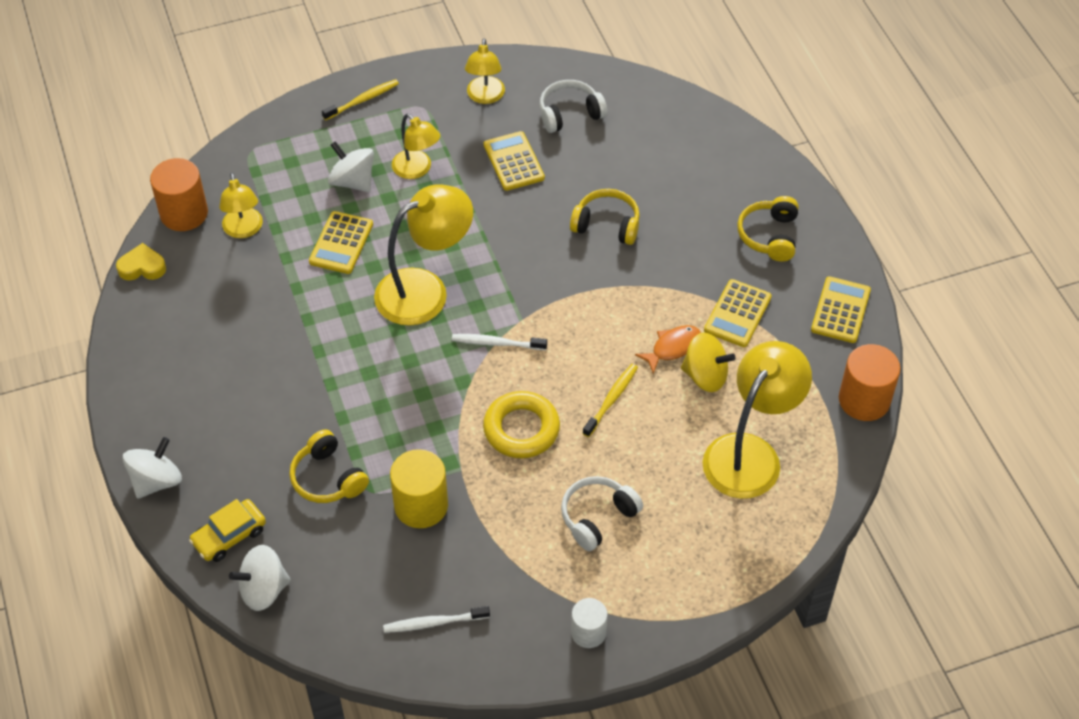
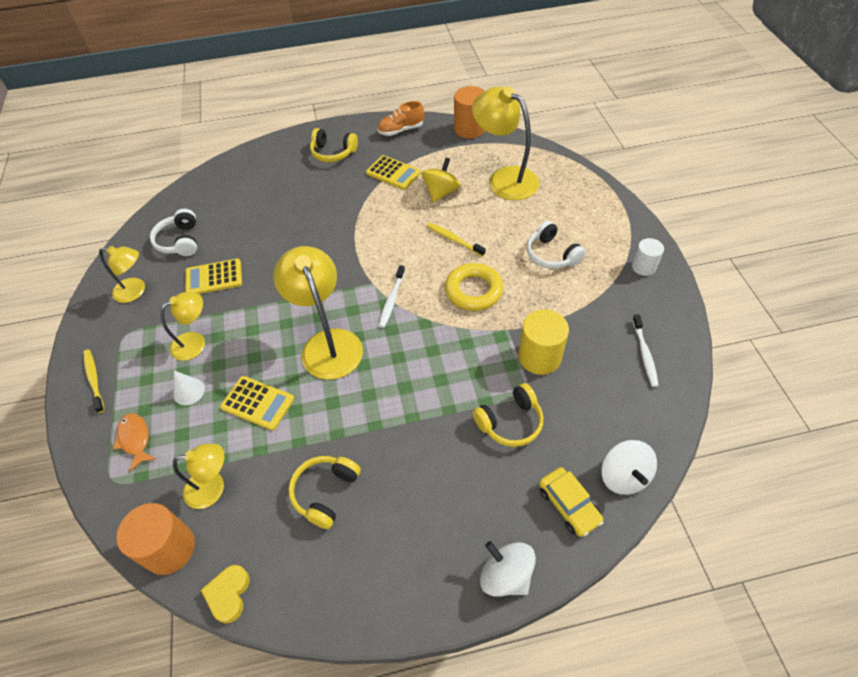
camera: 80 degrees left, 0 degrees up
(353, 181) = (189, 391): white spinning top -> white cone
(607, 225) = (297, 229): yellow headphones -> yellow headphones (325, 492)
(673, 348) = (415, 205): orange fish -> orange fish (135, 439)
(840, 310) = (401, 130): yellow calculator -> orange shoe

